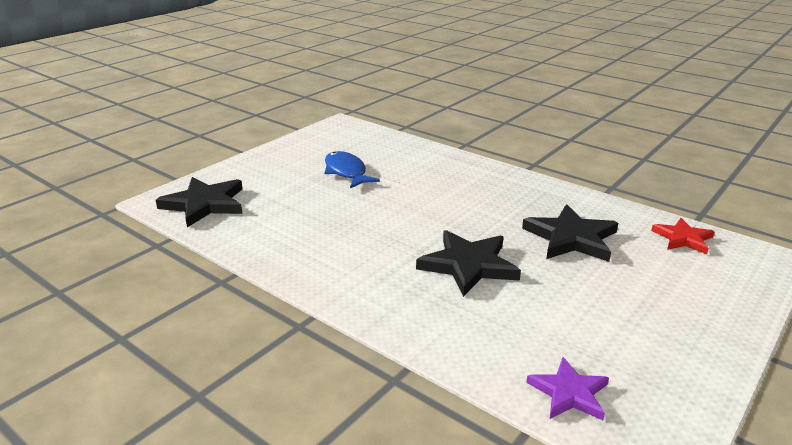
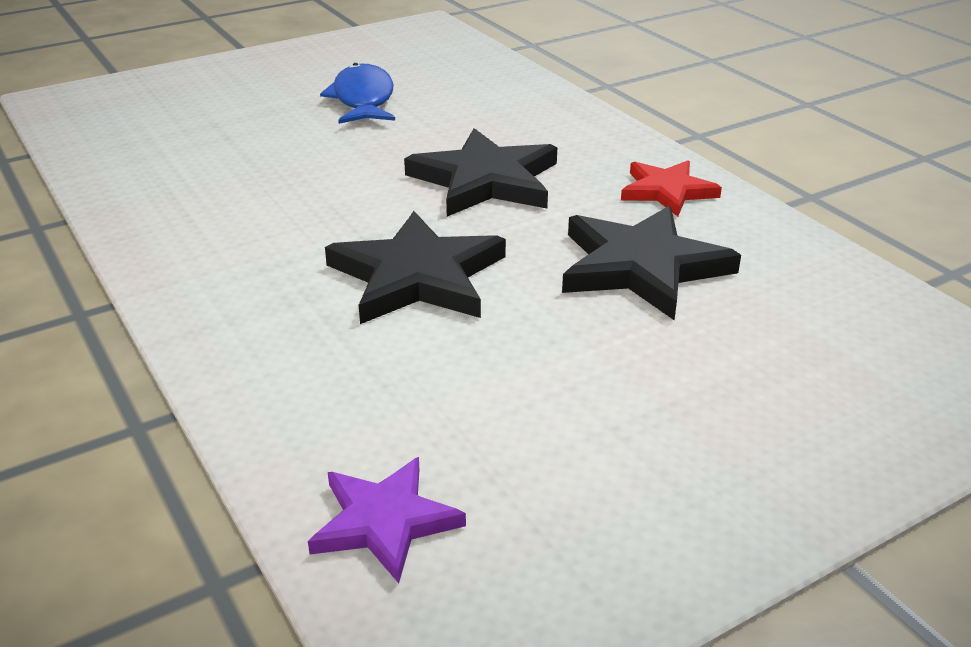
camera: 20 degrees right, 5 degrees up
(204, 204) = (113, 114): black star -> black star (485, 180)
(683, 238) = (862, 309): red star -> red star (667, 191)

